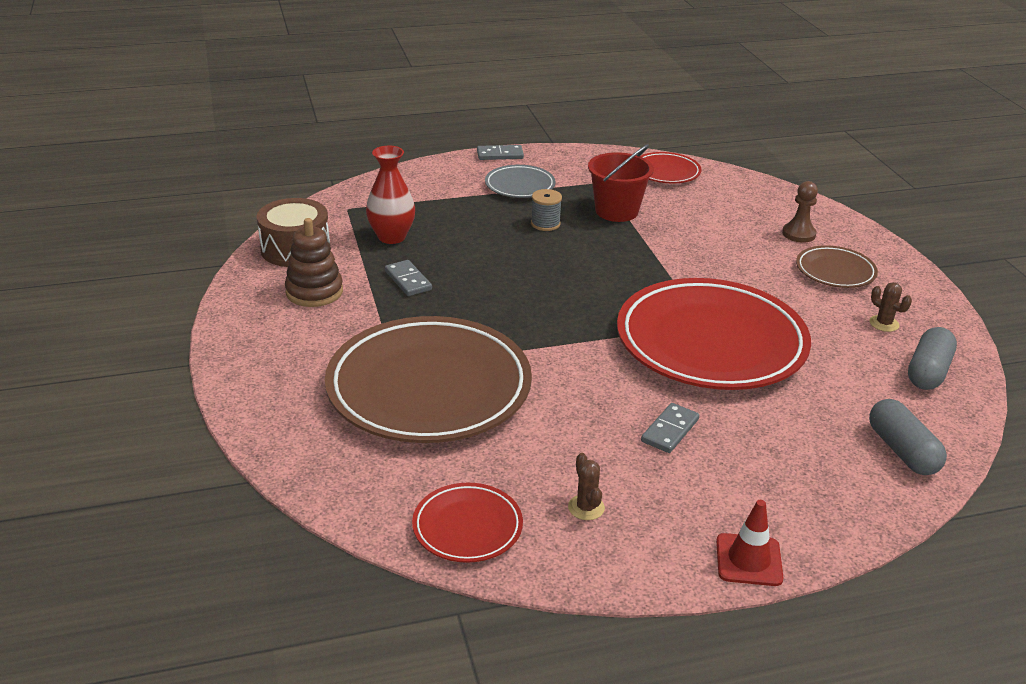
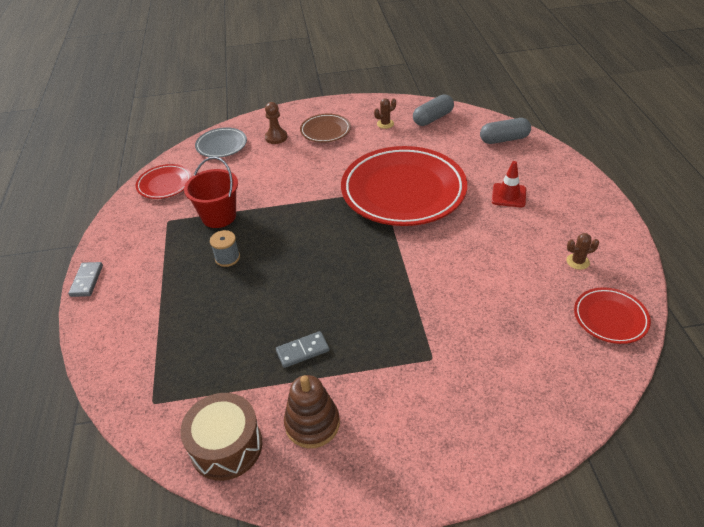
camera: 80 degrees left, 10 degrees up
(391, 237) = (222, 364): red vase -> none
(429, 388) = (461, 337): brown plate -> none
(520, 186) = (154, 270): grey plate -> grey plate (221, 145)
(670, 430) = (497, 219): grey domino -> none
(748, 560) = (604, 203): red traffic cone -> red traffic cone (508, 195)
(928, 372) = (433, 118): grey capsule -> grey capsule turned 75 degrees counterclockwise

